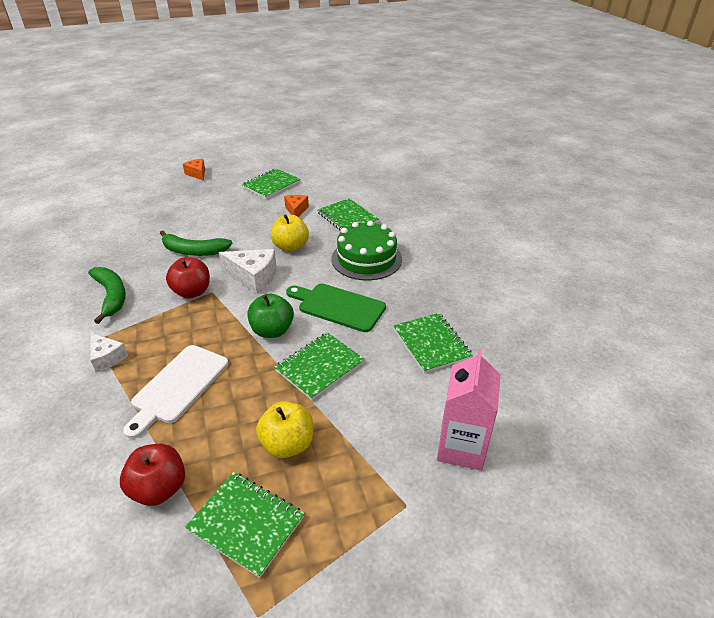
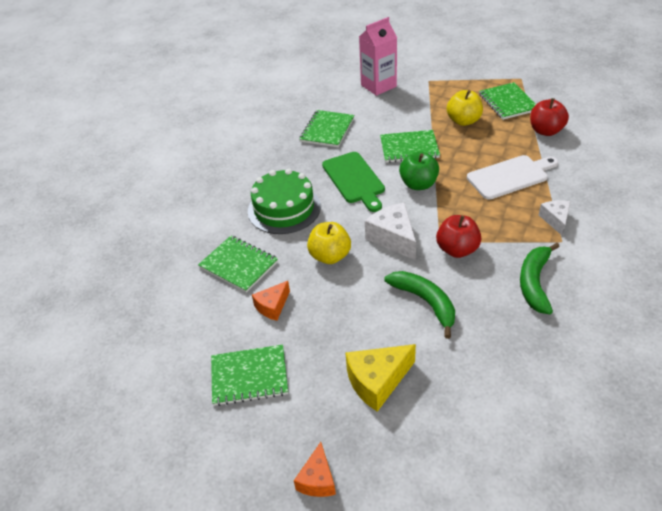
camera: 135 degrees left, 5 degrees up
(195, 209) = (377, 381): none -> yellow cheese
(347, 218) = (239, 265): green notebook -> green notebook turned 60 degrees counterclockwise

